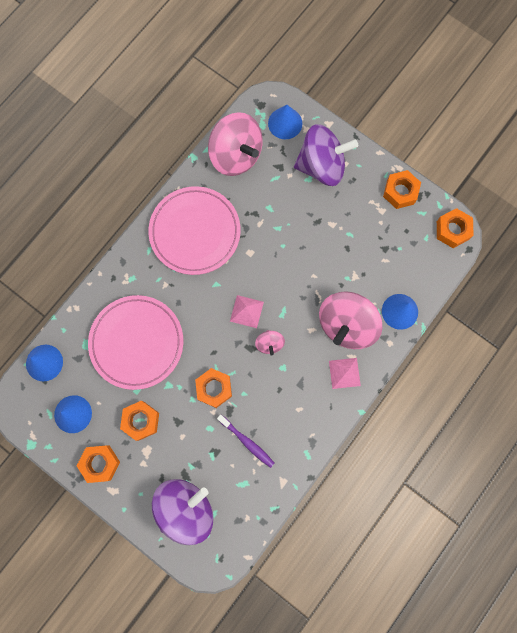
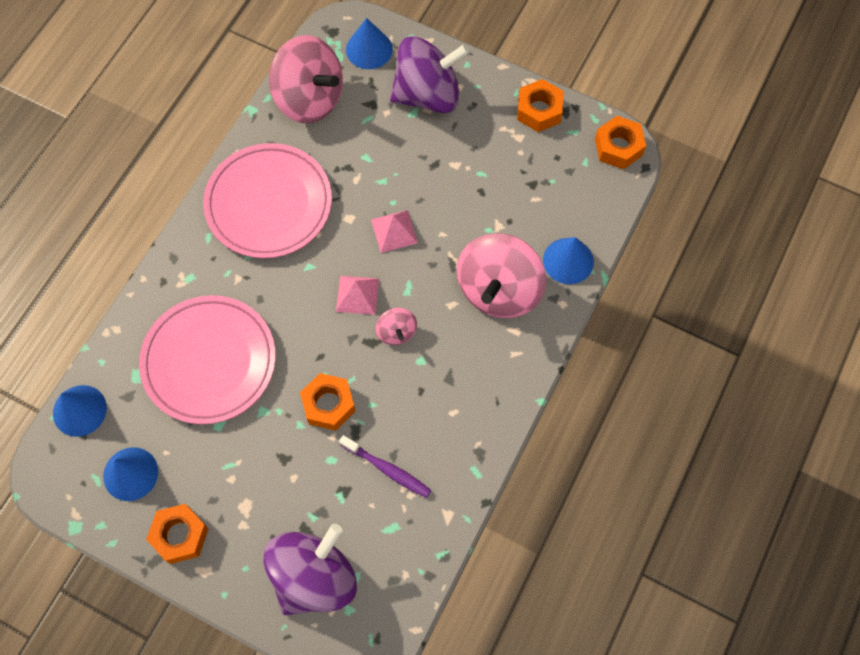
camera: 10 degrees left, 10 degrees down
(141, 421) = (231, 466): orange nut -> none
(344, 373) = (508, 353): pink pyramid -> pink pyramid (394, 231)

